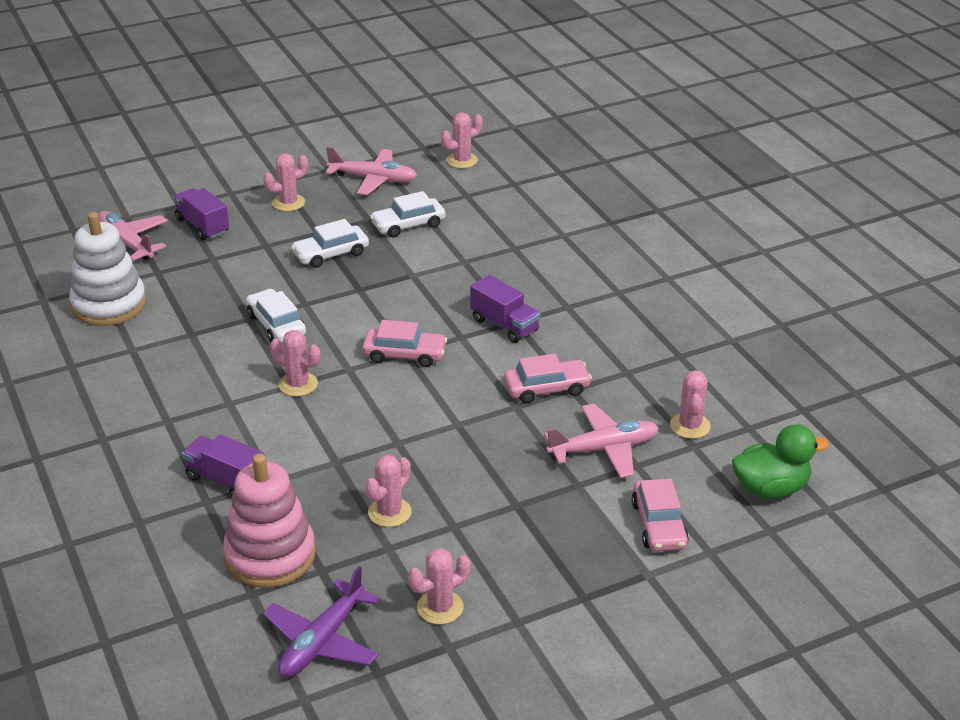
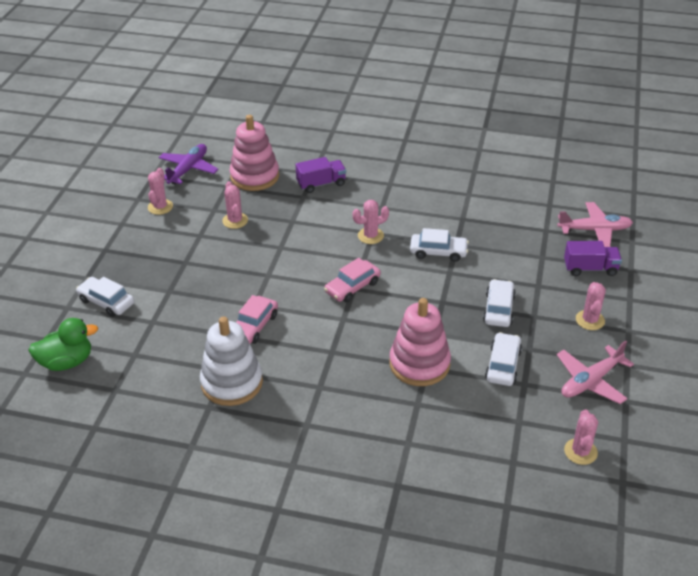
camera: 130 degrees right, 5 degrees up
(109, 305) = (525, 201): white stacking toy -> white stacking toy (232, 383)
(321, 641) = (188, 169): purple plane -> purple plane turned 45 degrees clockwise
(464, 266) = (419, 364): none -> pink stacking toy
(504, 325) = (333, 344): purple truck -> none
(604, 449) = (179, 317): pink plane -> none
(658, 524) = (106, 302): pink car -> white car
(690, 426) = (150, 365): pink cactus -> none
(770, 488) = (67, 362): green duck -> green duck turned 135 degrees counterclockwise

